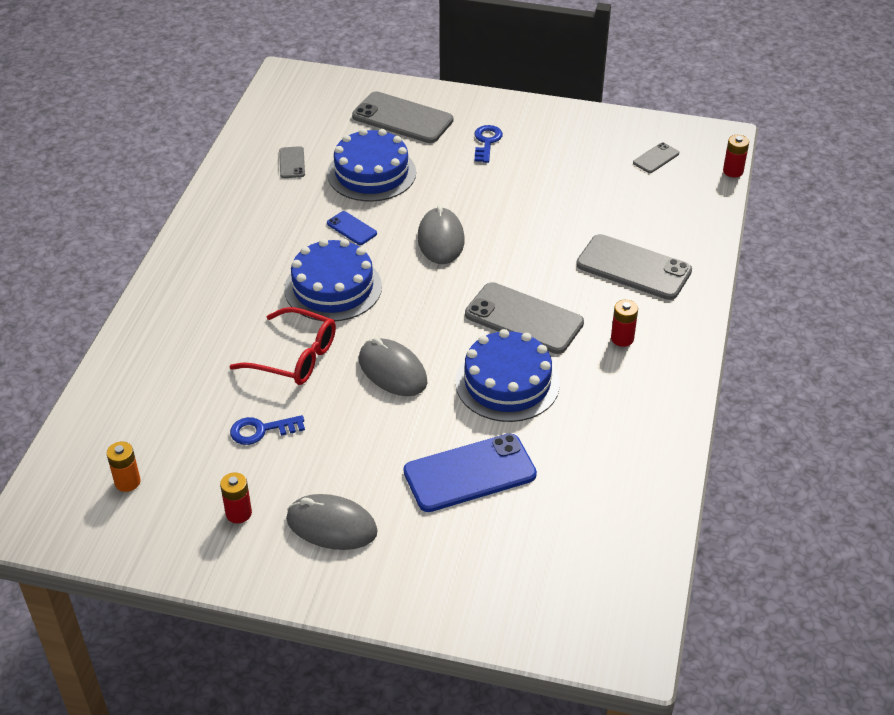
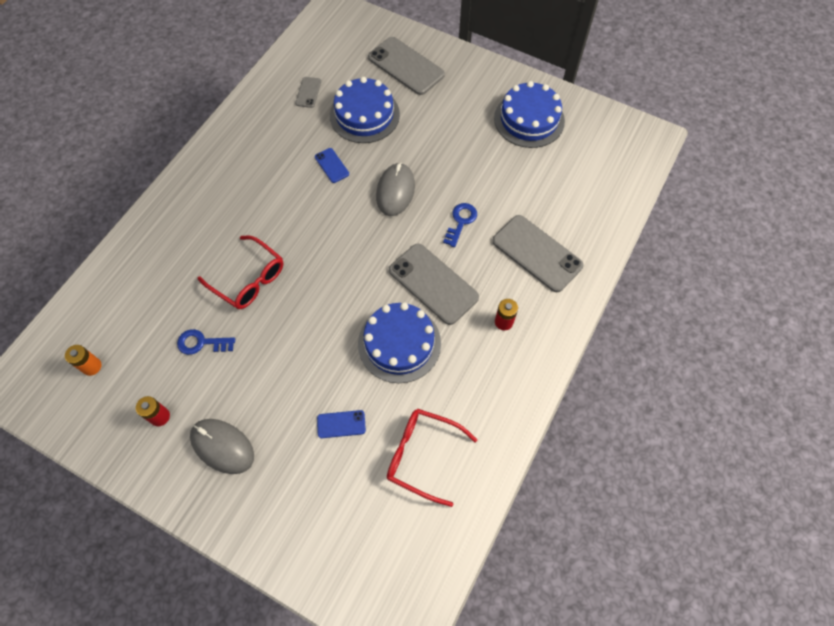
camera: 15 degrees right, 20 degrees up
(333, 287) = (299, 219): blue cake -> blue cake (529, 119)
(392, 371) = (316, 310): grey mouse -> none
(470, 473) = (341, 424): blue phone -> blue phone, size x0.48
(487, 142) = (463, 103): blue key -> blue key (461, 222)
(580, 482) = (422, 455): none -> red glasses
(656, 158) = (592, 147): grey phone -> none
(733, 171) = (651, 173): red battery -> none

